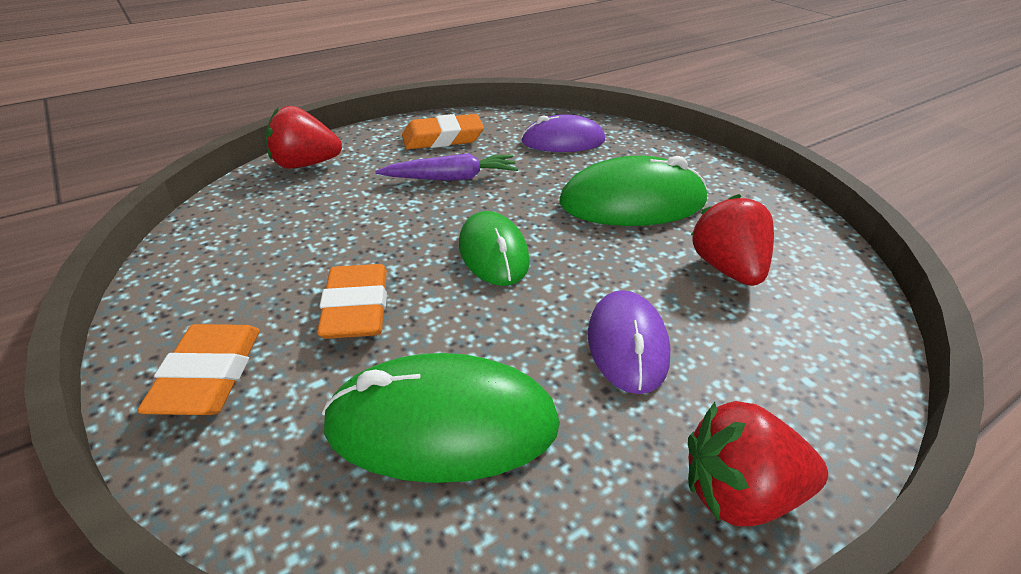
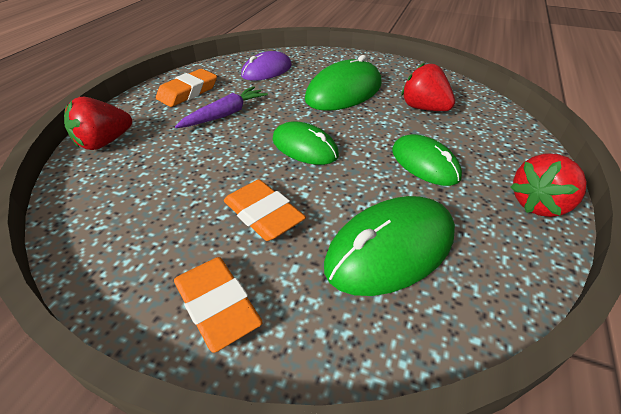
camera: 35 degrees left, 5 degrees up
(627, 344) = (425, 163): purple mouse -> green mouse

